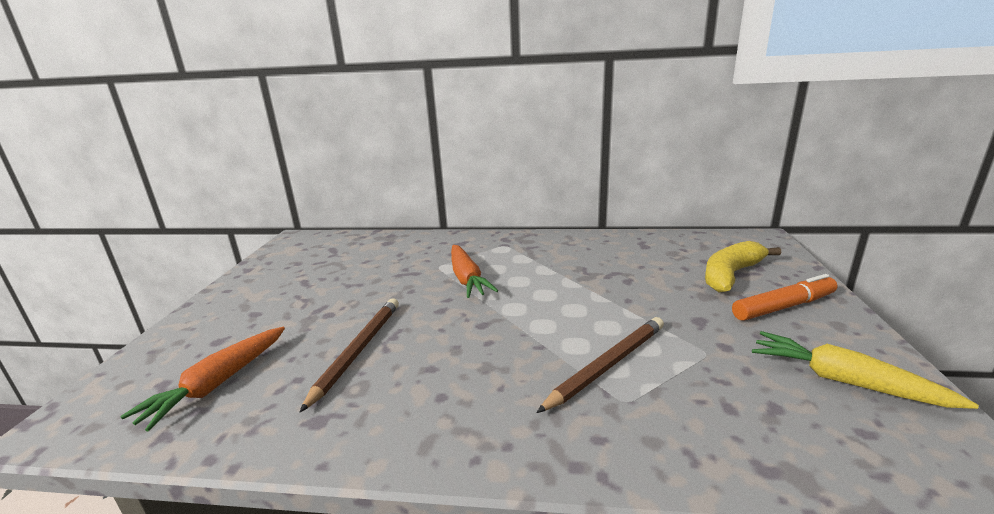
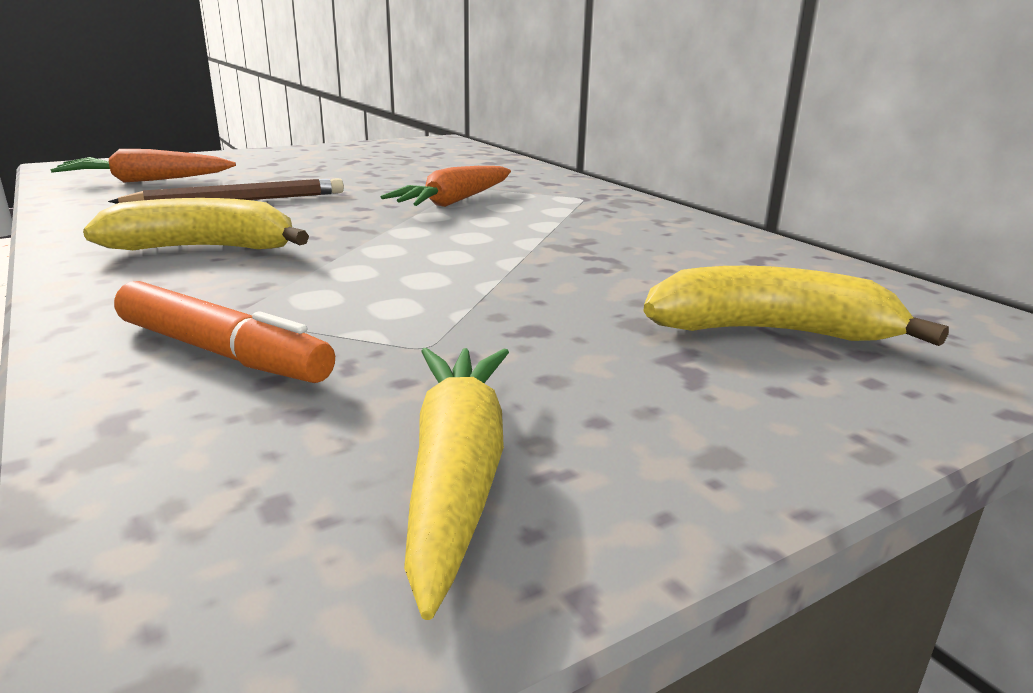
camera: 50 degrees right, 0 degrees up
(475, 388) = (205, 248): none -> yellow banana
(607, 365) = (317, 294): brown pencil -> none
(783, 307) = (709, 390): orange marker -> orange marker (222, 352)

